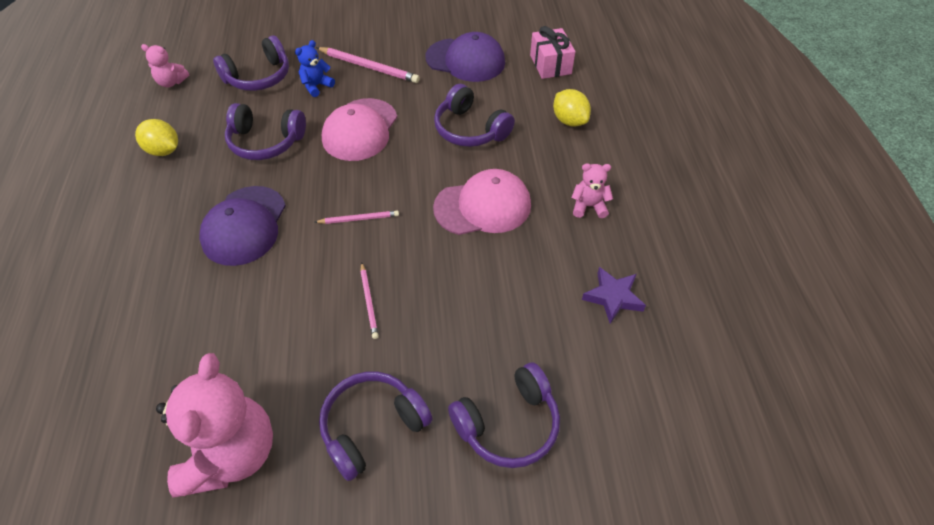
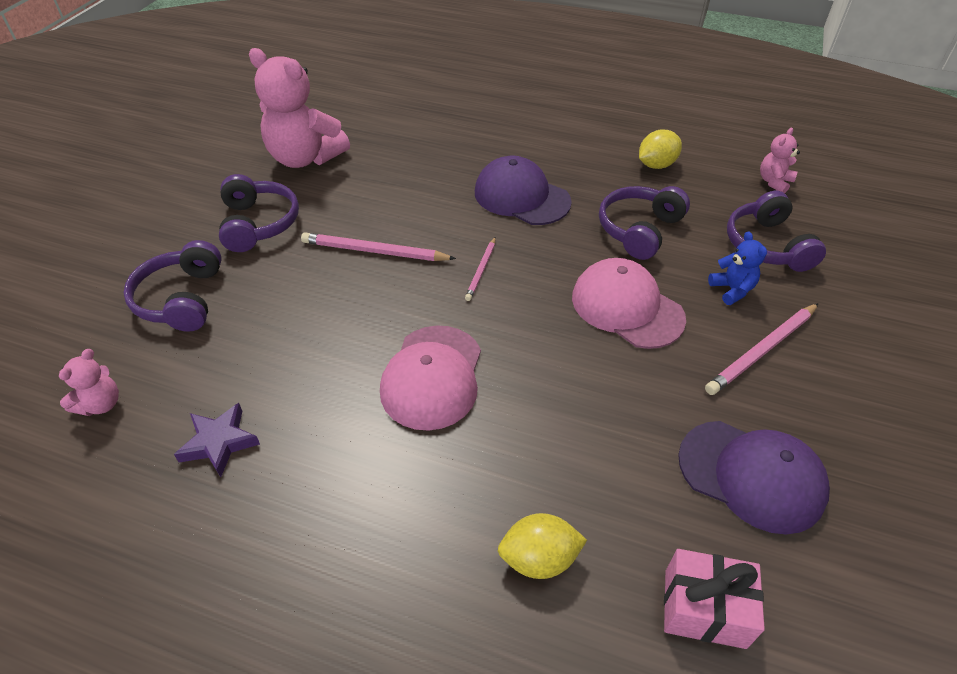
camera: 115 degrees right, 5 degrees down
(369, 302) = (374, 251): pink pencil -> pink pencil, size x1.71
(465, 60) = (751, 475): purple cap -> purple cap turned 105 degrees counterclockwise
(470, 129) = (578, 417): purple headphones -> none
(588, 206) = (359, 490): pink teddy bear -> pink teddy bear (101, 404)

